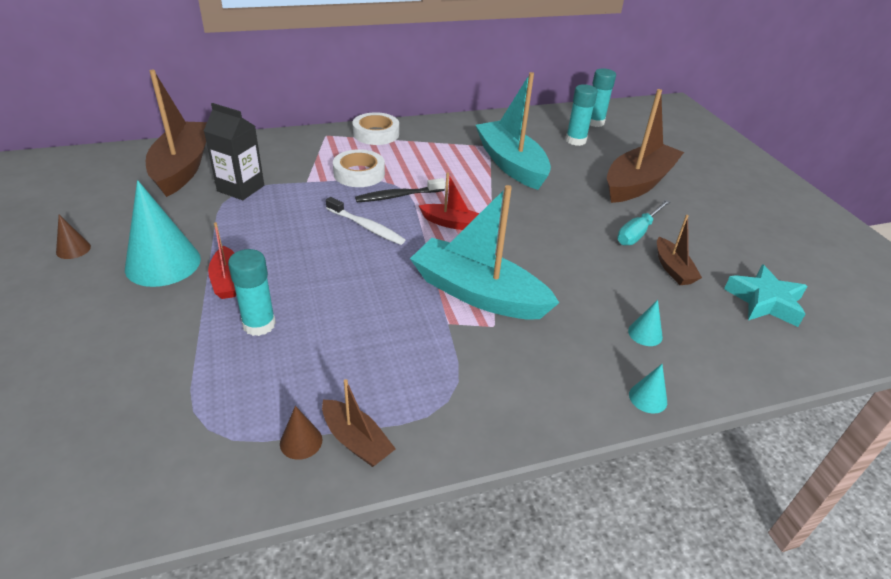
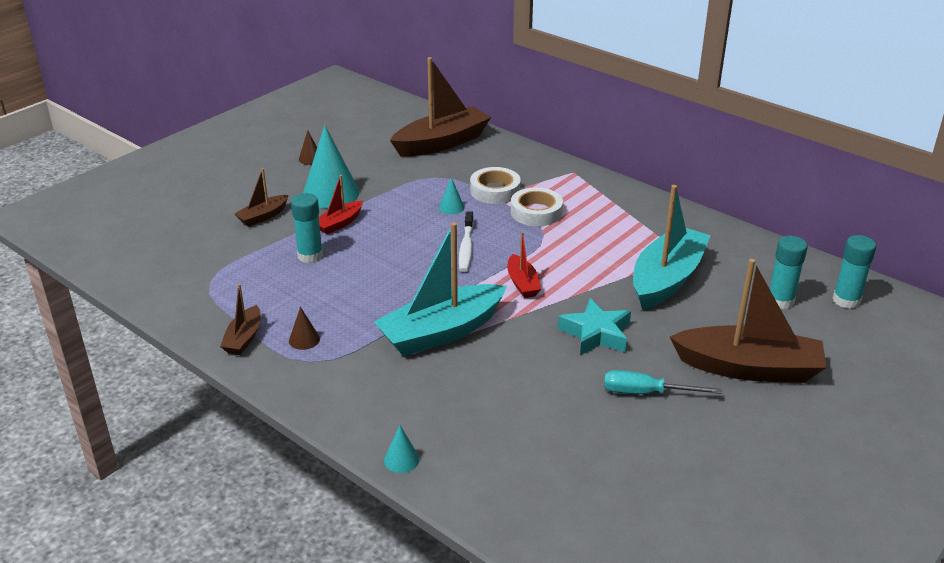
camera: 60 degrees right, 5 degrees down
(241, 188) = (447, 176): black carton -> none
(301, 441) = (227, 318): brown cone -> brown cone (304, 339)
(376, 134) = (612, 192): white tape -> white tape (495, 190)
(398, 196) = (528, 243): black toothbrush -> none
(478, 294) = (442, 332): turquoise boat -> turquoise boat turned 120 degrees counterclockwise
(645, 334) = (484, 438): turquoise cone -> turquoise cone (451, 207)
(673, 269) = (608, 432): brown boat -> brown boat (263, 216)
(764, 302) = (623, 509): turquoise star -> turquoise star (596, 334)

